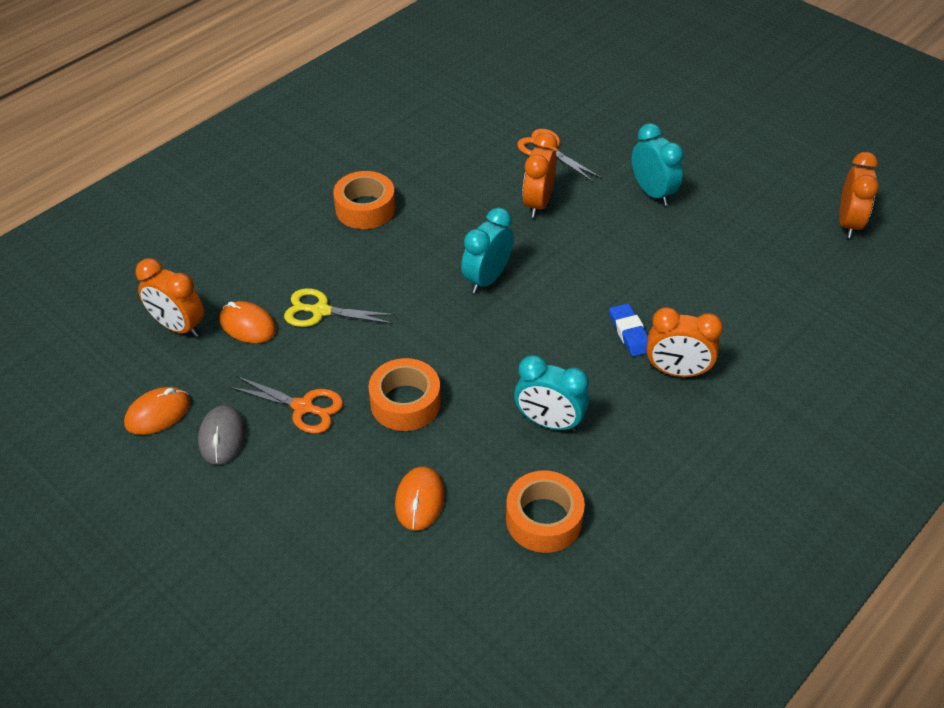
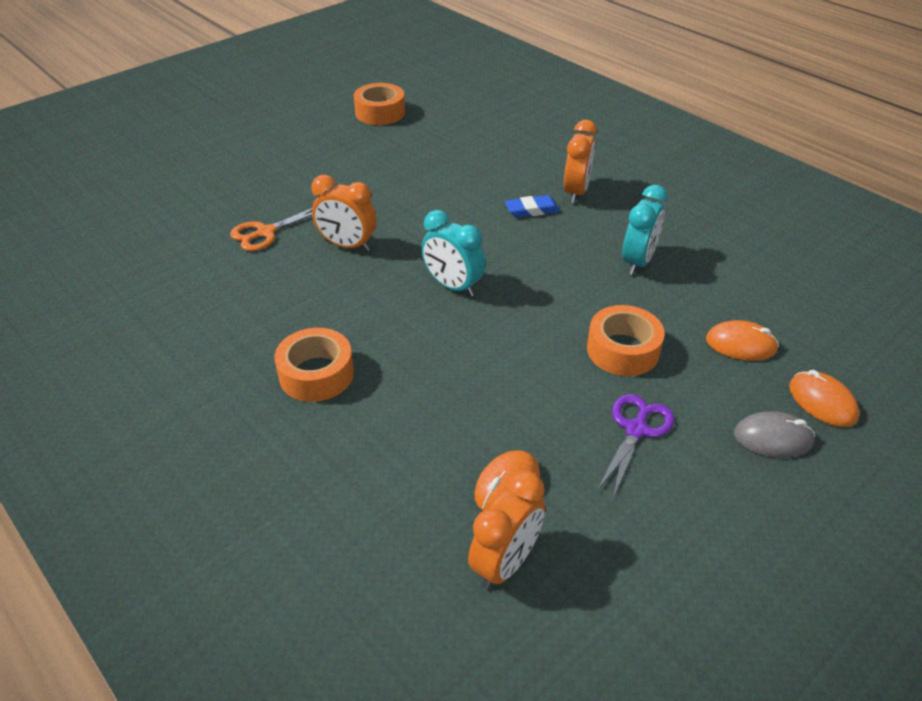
camera: 85 degrees left, 5 degrees down
(158, 413) = (659, 575): orange mouse -> orange mouse (822, 402)
(222, 437) = (688, 503): grey mouse -> grey mouse (773, 438)
(303, 407) = (636, 429): orange scissors -> purple scissors
(321, 311) = (488, 415): yellow scissors -> none
(544, 519) = (743, 273): orange tape -> orange tape (380, 112)
(652, 193) = (353, 179): turquoise clock -> none
(848, 223) = (418, 99): orange clock -> none

